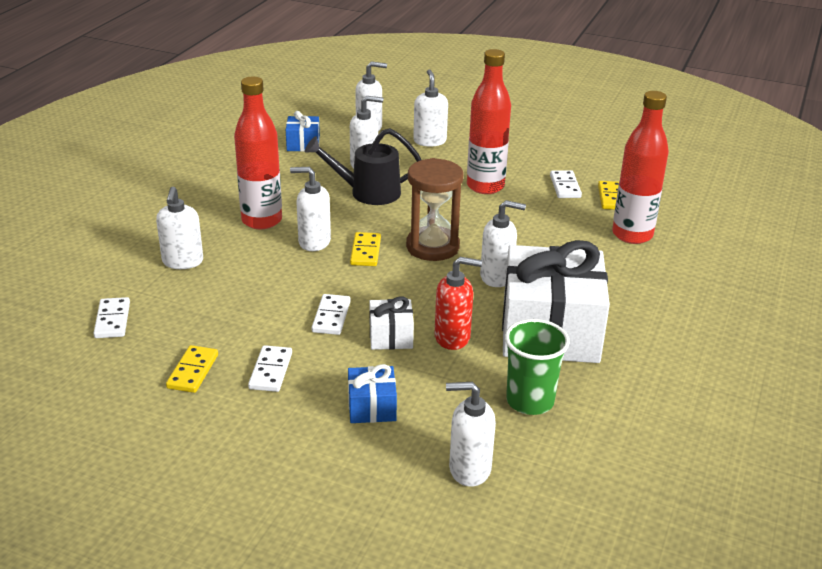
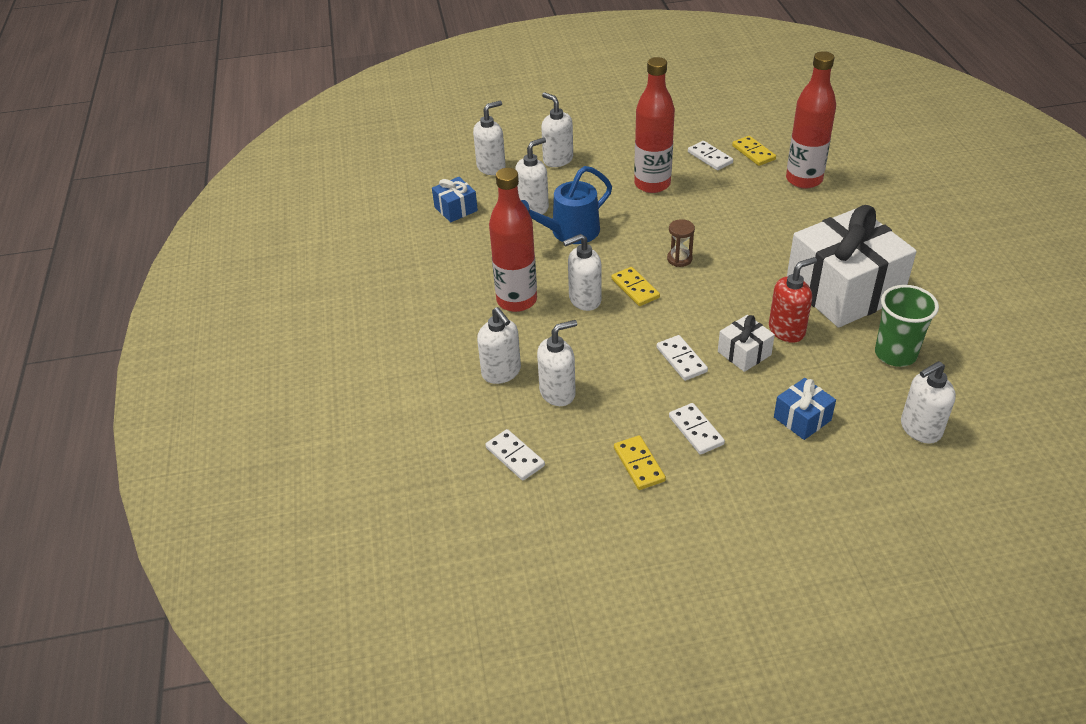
camera: 30 degrees left, 10 degrees up
(367, 192) = (568, 233): black watering can -> blue watering can
(432, 247) = (679, 259): brown hourglass -> brown hourglass, size x0.50
(497, 277) = (756, 263): white soap dispenser -> white soap dispenser (558, 392)

